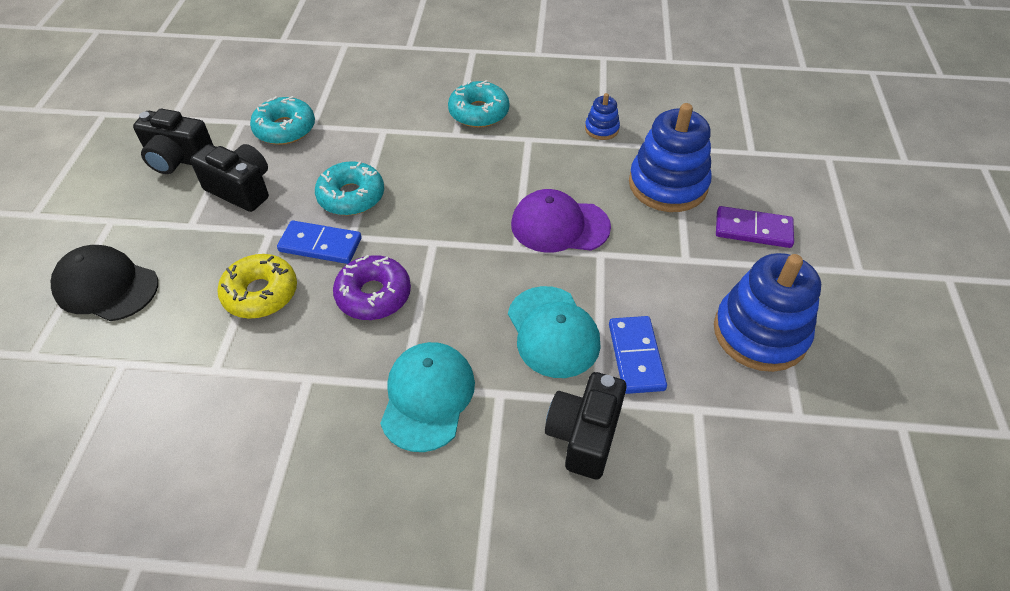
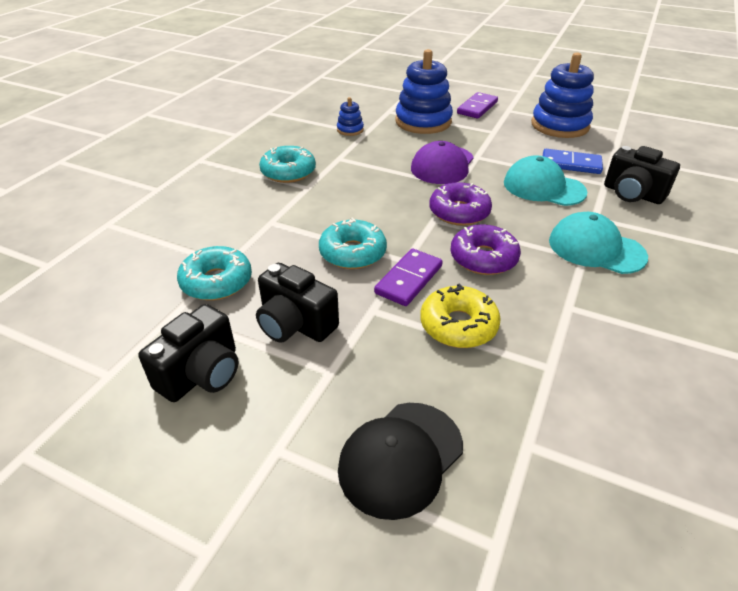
camera: 70 degrees left, 10 degrees down
(241, 189) = (295, 324): black camera -> black camera turned 105 degrees counterclockwise
(320, 245) = (408, 279): blue domino -> purple domino
(457, 260) = (459, 212): none -> purple donut
(553, 332) = (543, 187): turquoise cap -> turquoise cap turned 150 degrees counterclockwise

